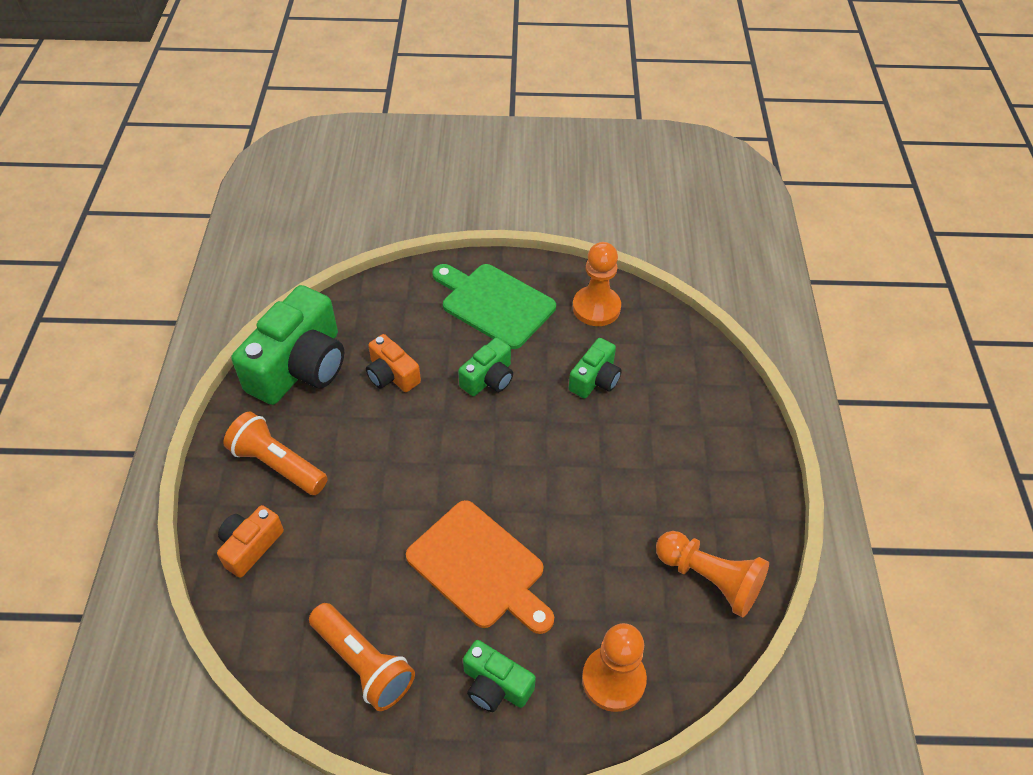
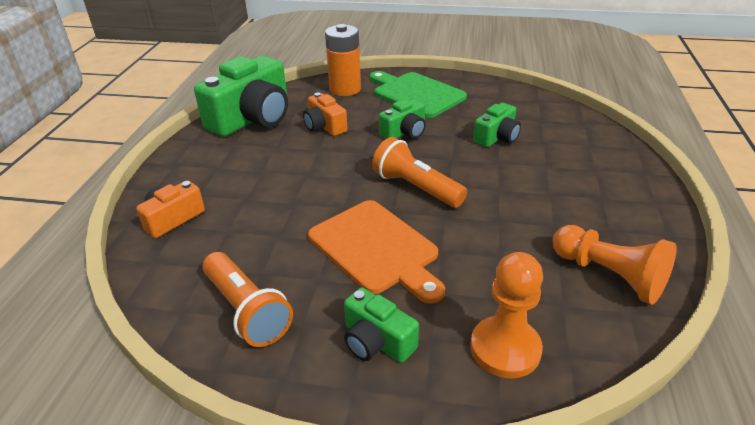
camera: 10 degrees right, 15 degrees down
(277, 464) = (215, 171): orange flashlight -> orange flashlight (416, 188)
(405, 300) = (345, 89): none -> orange battery
(596, 308) = (500, 99): orange pawn -> none

